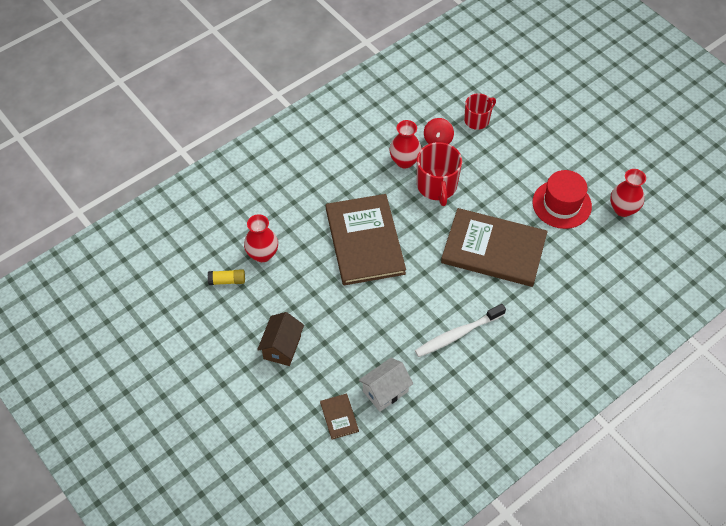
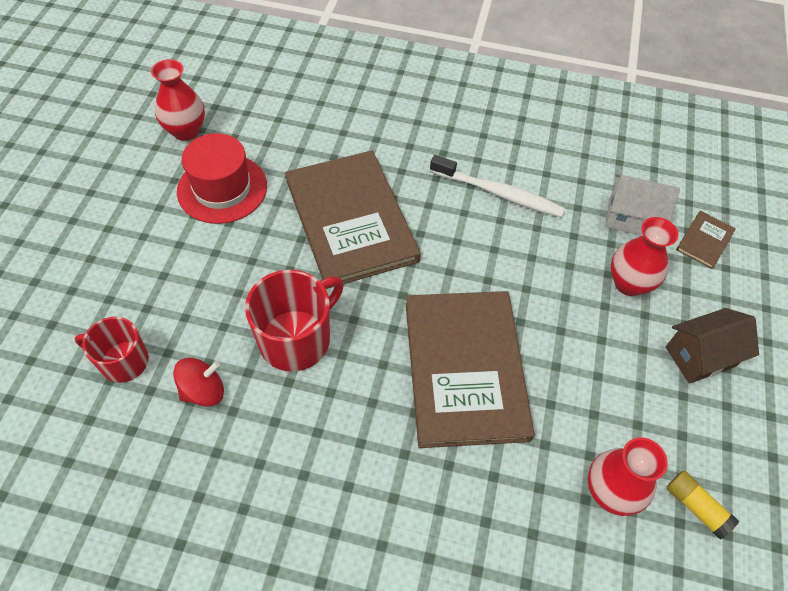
camera: 130 degrees left, 0 degrees up
(365, 241) = (464, 369): brown book -> brown book turned 45 degrees counterclockwise
(404, 161) = (280, 411): red vase -> red vase (629, 283)

